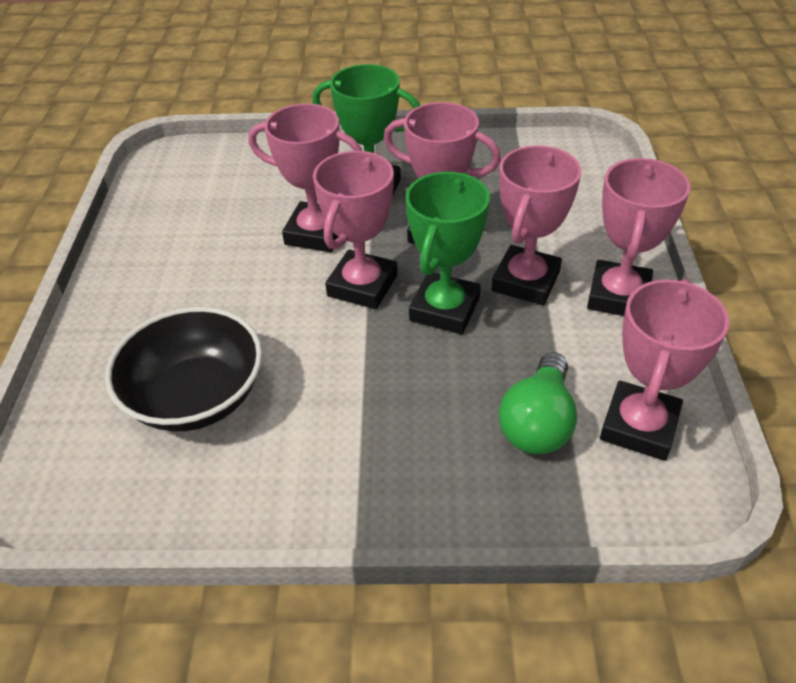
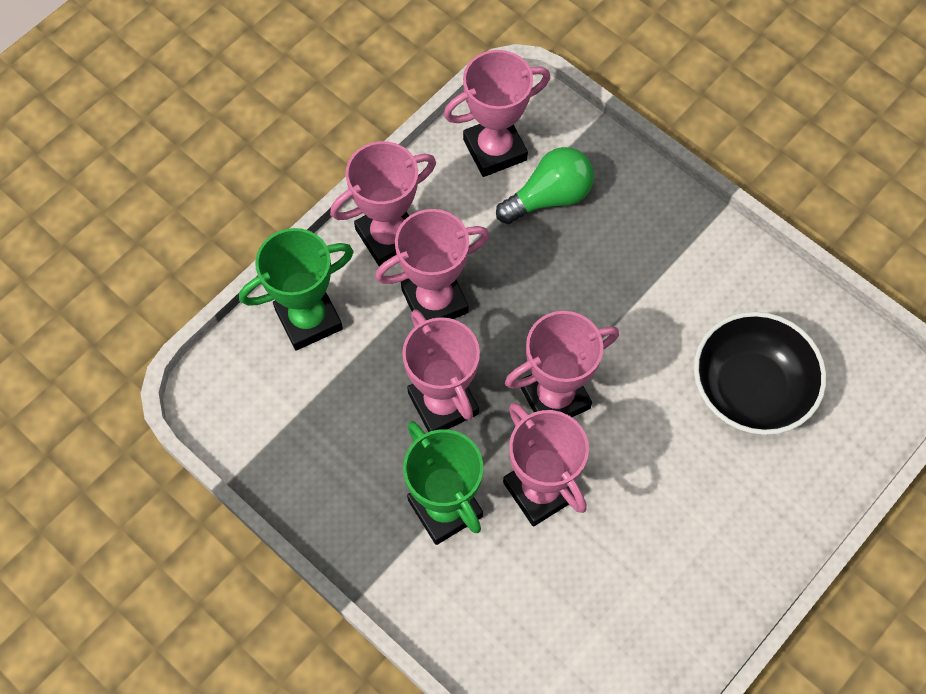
camera: 140 degrees left, 20 degrees up
(444, 309) = (517, 324): green trophy -> green trophy (308, 319)

